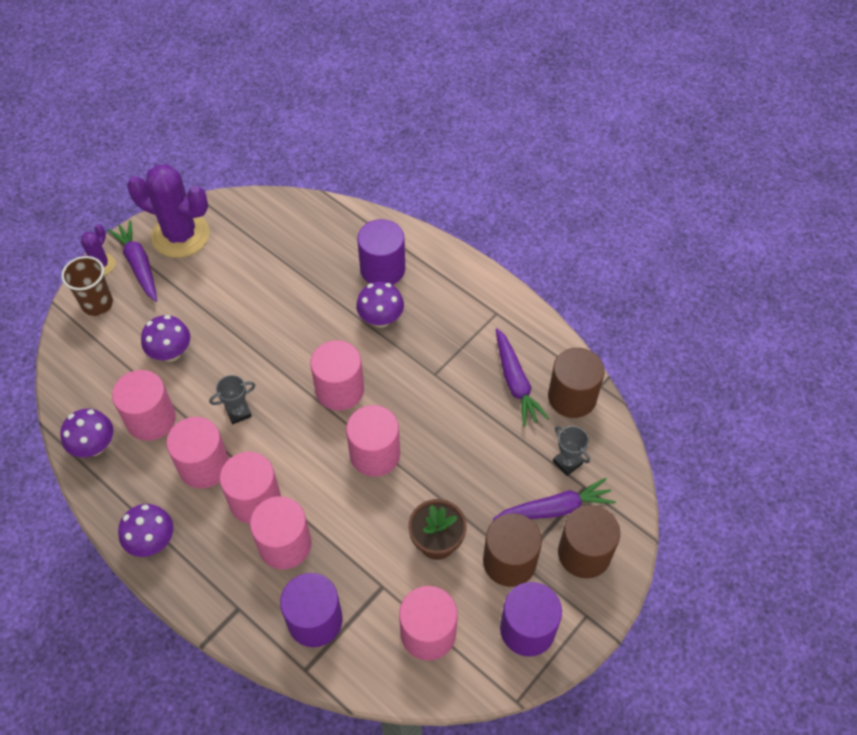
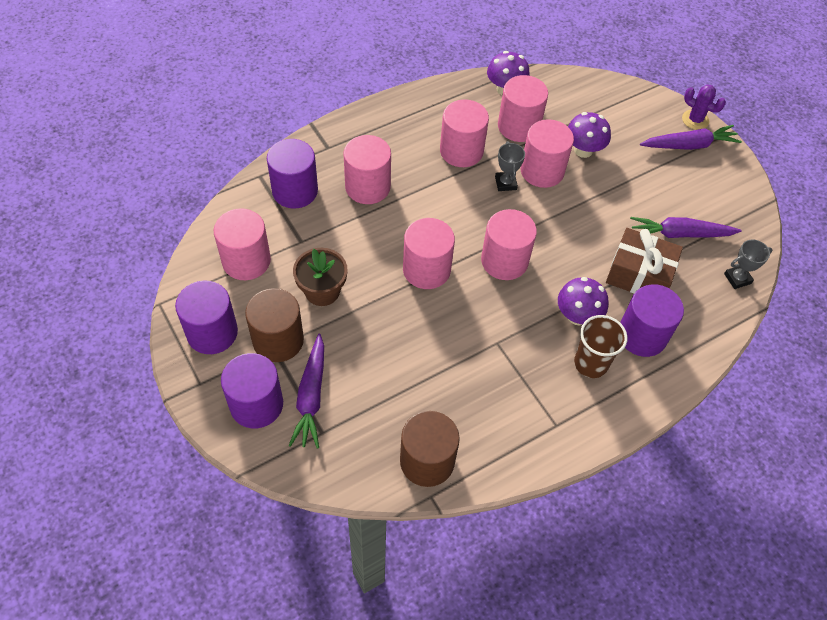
camera: 105 degrees right, 0 degrees up
(97, 304) = (650, 111): brown cup -> brown cup (591, 363)
(152, 541) = (406, 109): purple mushroom -> none
(180, 235) = (720, 181): purple cactus -> none
(255, 500) = (415, 176): pink cylinder -> pink cylinder (542, 171)
(317, 281) = (639, 274): none -> brown gift
(515, 383) = (462, 413): purple carrot -> purple carrot (679, 234)
(567, 462) = (354, 426): grey trophy -> grey trophy (737, 278)
(584, 553) = (256, 404): brown cylinder -> purple cylinder

